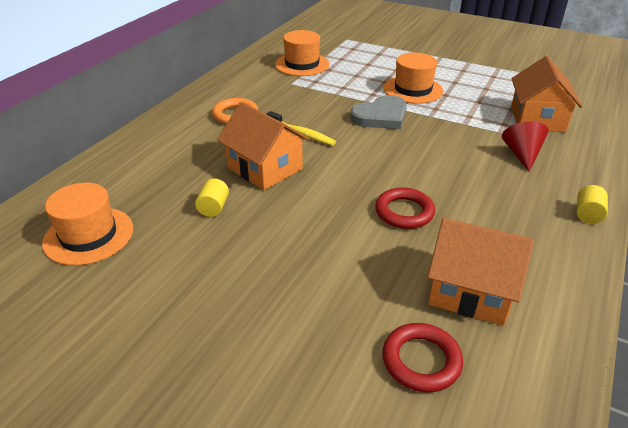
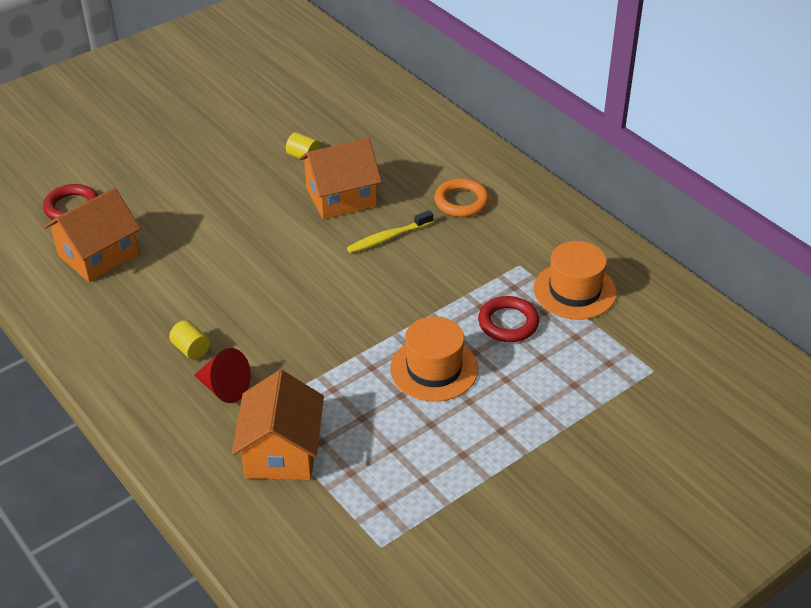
camera: 115 degrees right, 5 degrees up
(89, 235) = (316, 95): orange hat -> none
(381, 116) = (384, 310): grey heart -> none
(404, 212) = (210, 258): red ring -> red ring (508, 323)
(537, 118) = (282, 452): orange house -> orange house turned 60 degrees clockwise
(587, 214) = (104, 376): yellow cylinder -> yellow cylinder (191, 349)

